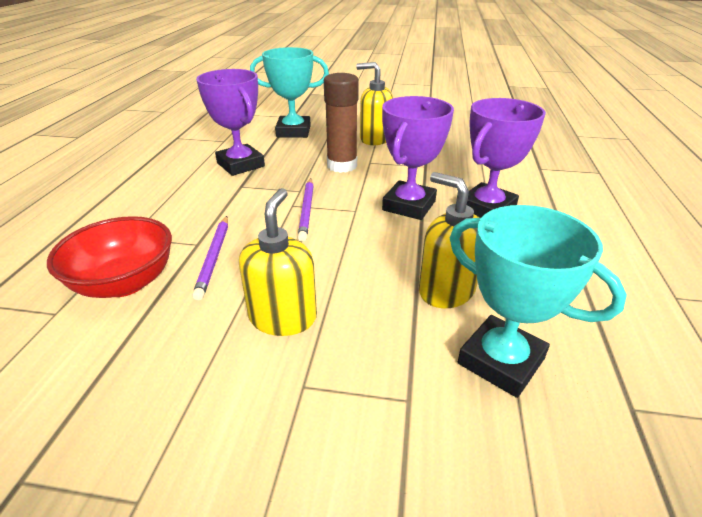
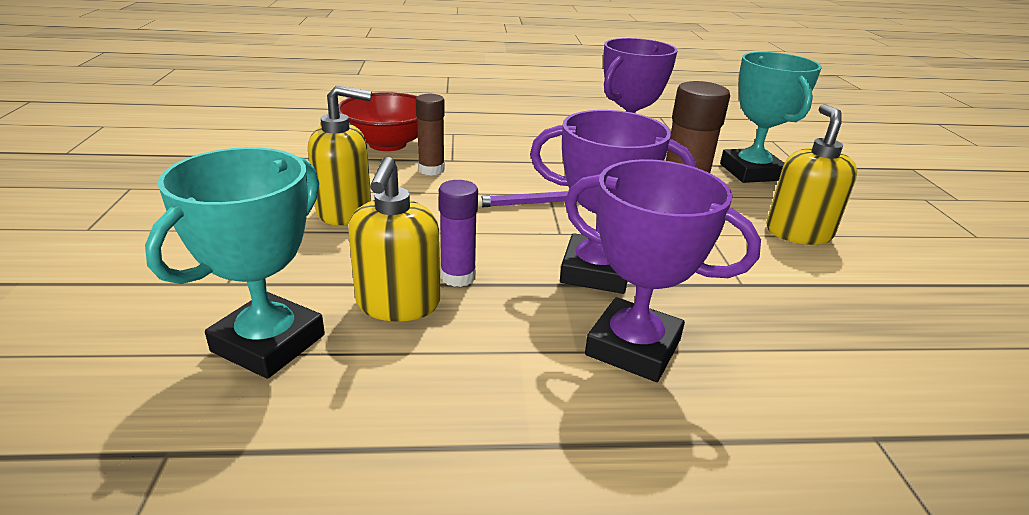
camera: 75 degrees right, 5 degrees down
(214, 258) = (431, 170): purple pencil -> brown glue stick
(410, 260) = (458, 277): none -> purple glue stick
(446, 290) = (398, 304): yellow soap dispenser -> yellow soap dispenser turned 150 degrees clockwise

